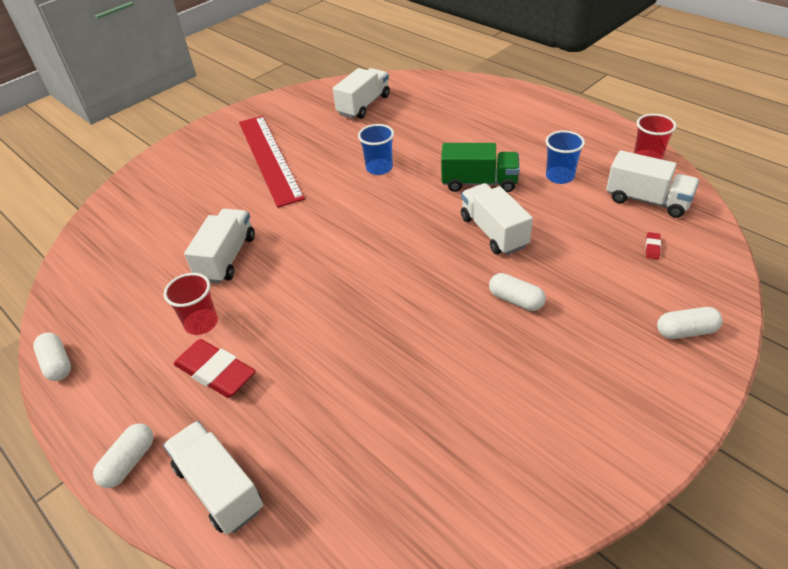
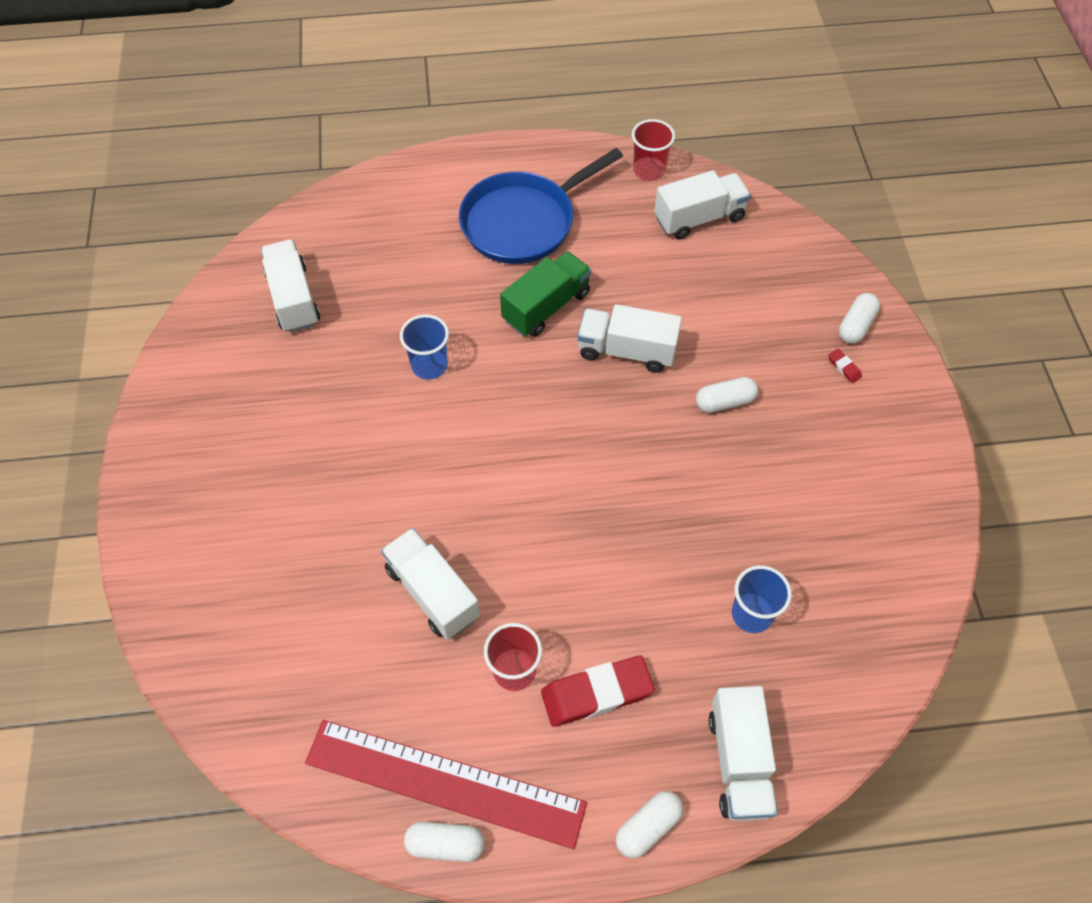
camera: 55 degrees left, 15 degrees up
(129, 462) = (648, 827): white capsule -> white capsule turned 75 degrees clockwise
(219, 488) = (738, 762): white truck -> white truck turned 90 degrees counterclockwise
(269, 158) = (290, 449): red ruler -> red ruler (445, 782)
(526, 140) = (523, 222): none -> blue pan
(560, 176) = (604, 245): blue cup -> blue cup (752, 614)
(652, 247) = (755, 265): red eraser -> red eraser (844, 367)

